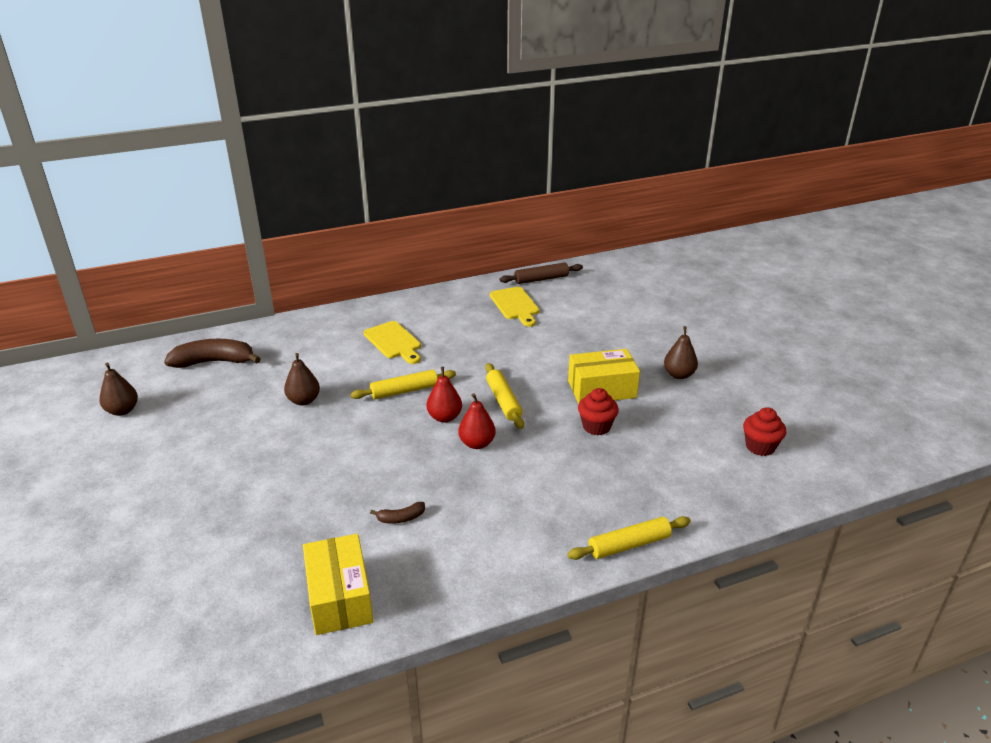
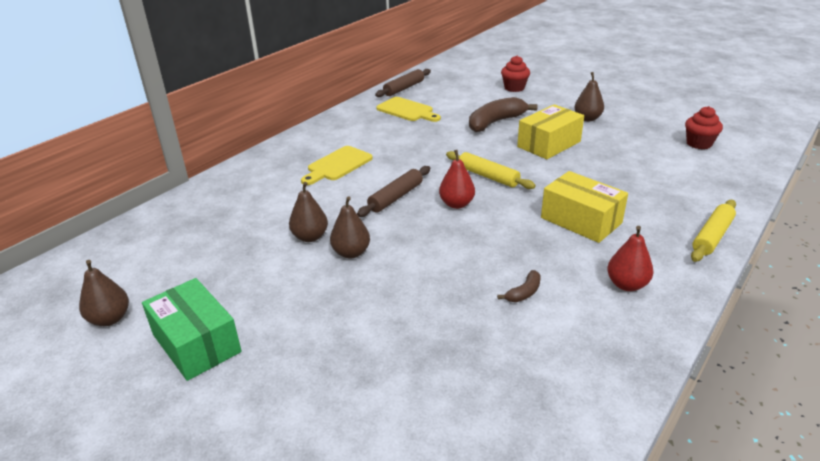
camera: 30 degrees left, 0 degrees up
(151, 452) = (196, 343): none -> green box
(214, 362) = (170, 238): brown banana -> brown banana (495, 122)
(317, 427) = (351, 253): none -> brown pear
(339, 597) = (559, 381): yellow box -> yellow box (581, 220)
(394, 342) = (337, 165): yellow cutting board -> yellow cutting board turned 105 degrees clockwise
(404, 391) = (396, 197): yellow rolling pin -> brown rolling pin
(477, 443) = (508, 213): red pear -> red pear (626, 284)
(596, 426) = (580, 169): red cupcake -> red cupcake (514, 88)

